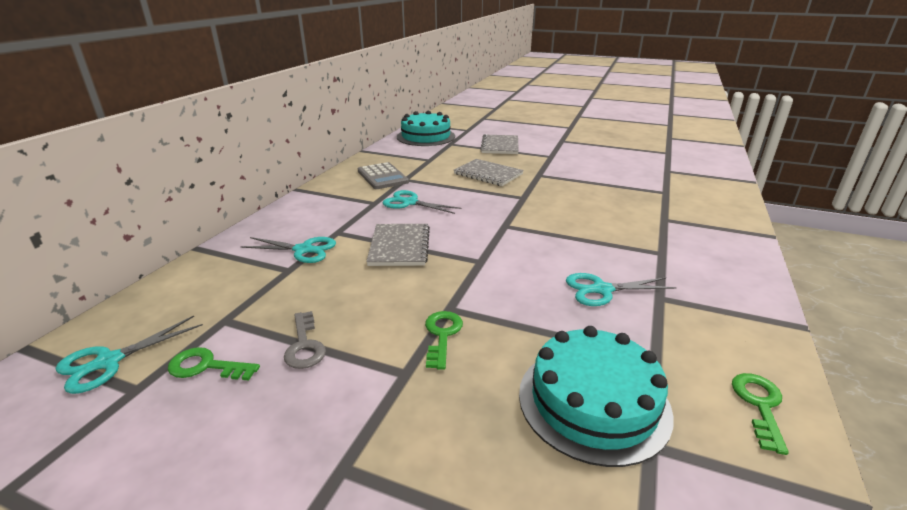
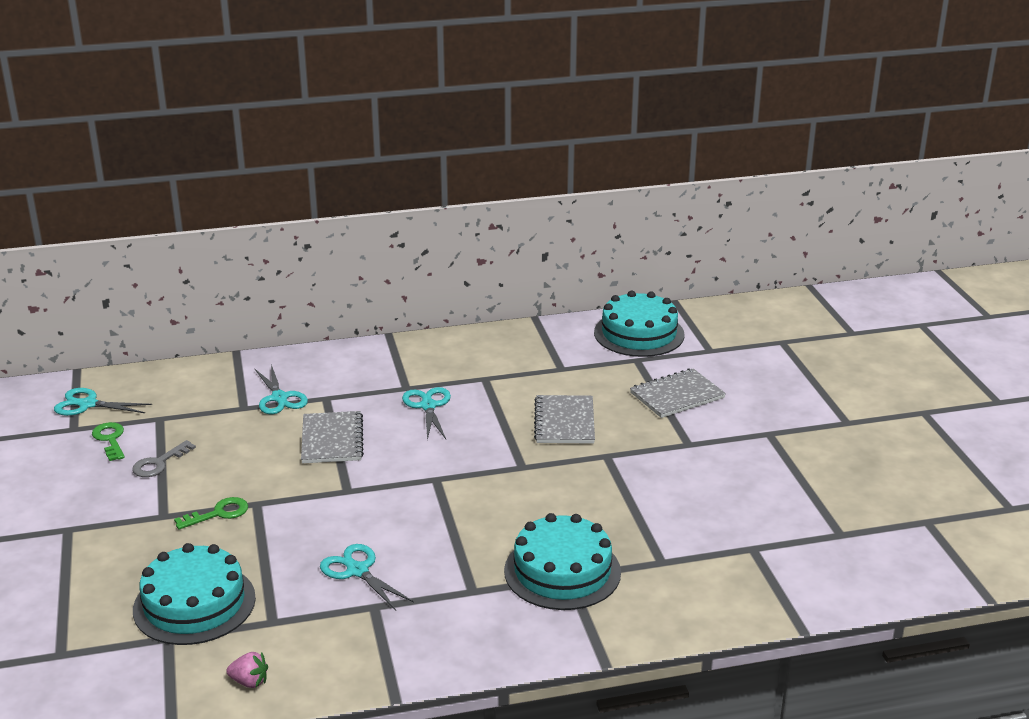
camera: 55 degrees right, 0 degrees up
(382, 177) = (474, 363): grey calculator -> none
(399, 246) = (332, 439): grey notebook -> grey notebook turned 60 degrees counterclockwise
(657, 219) = (562, 571): none -> turquoise cake
(759, 405) = (249, 682): green key -> pink strawberry

